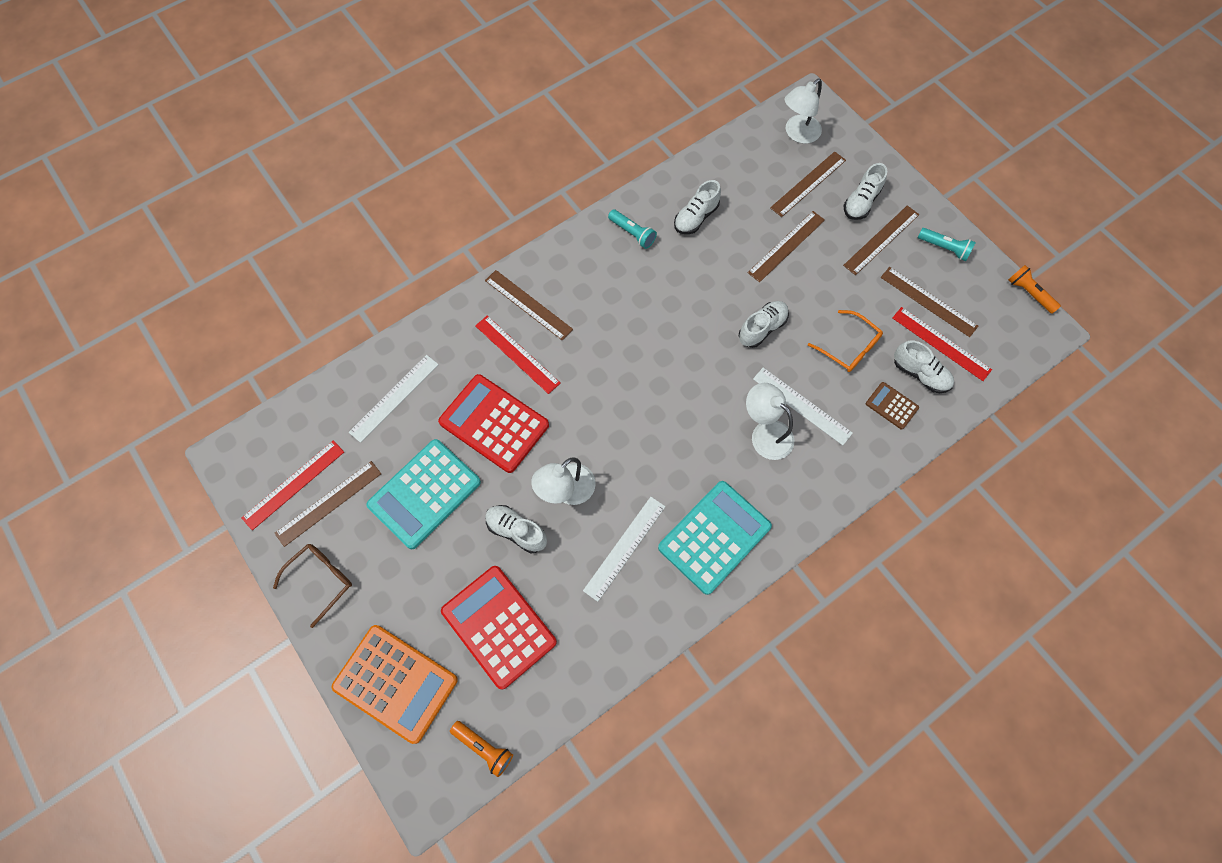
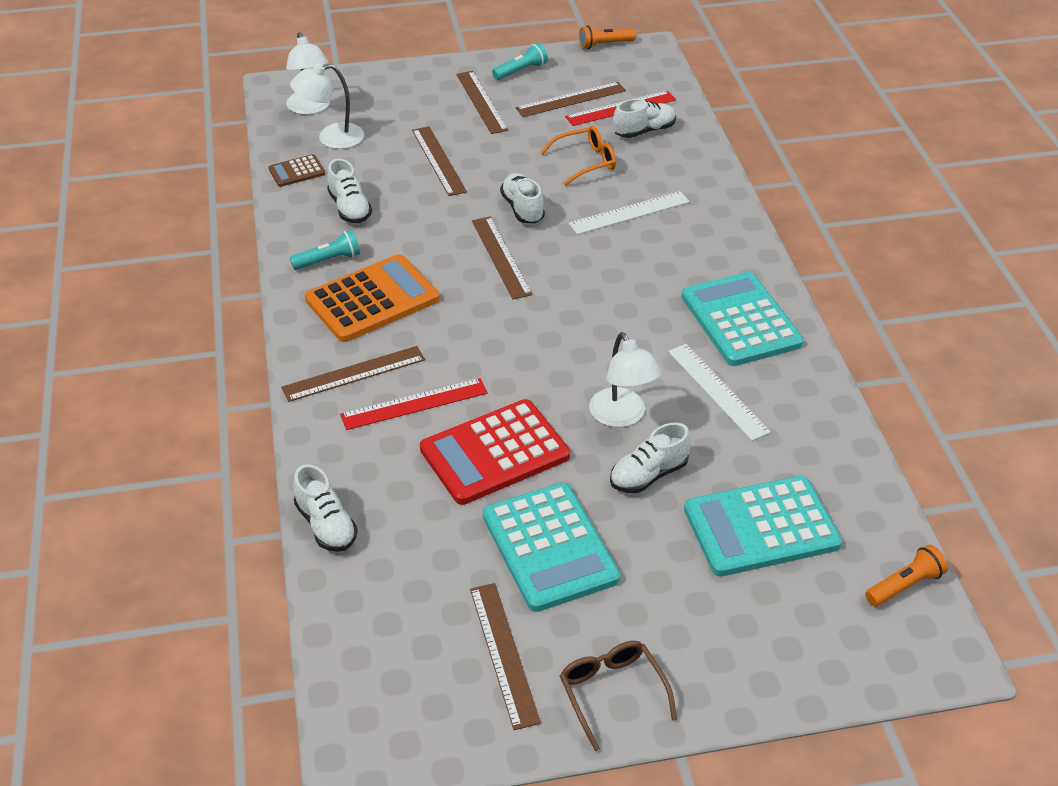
camera: 65 degrees left, 25 degrees down
(293, 484) = (451, 687): red ruler -> none
(394, 398) = (392, 539): white ruler -> none
(395, 683) = (791, 649): orange calculator -> orange calculator (372, 299)
(499, 626) = (761, 527): red calculator -> turquoise calculator
(765, 433) = (644, 247): white lamp -> white lamp (331, 138)
(808, 184) = (377, 122): brown ruler -> brown ruler (501, 257)
(861, 202) = (428, 98): white shoe -> white shoe (326, 525)
(891, 406) = (666, 159): brown calculator -> brown calculator (297, 171)

